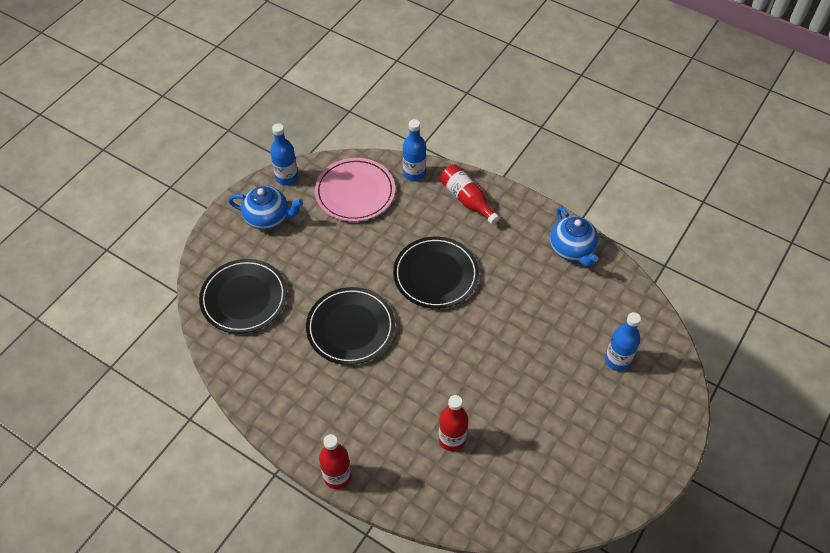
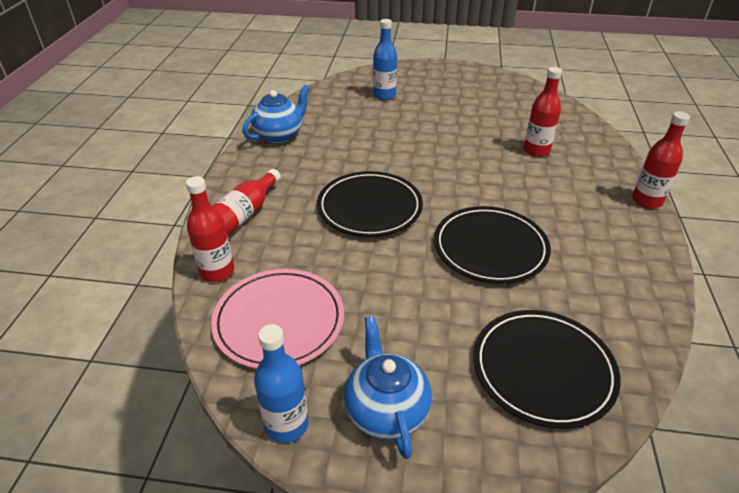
camera: 115 degrees left, 15 degrees down
(414, 173) = (217, 272): blue bottle -> red bottle

